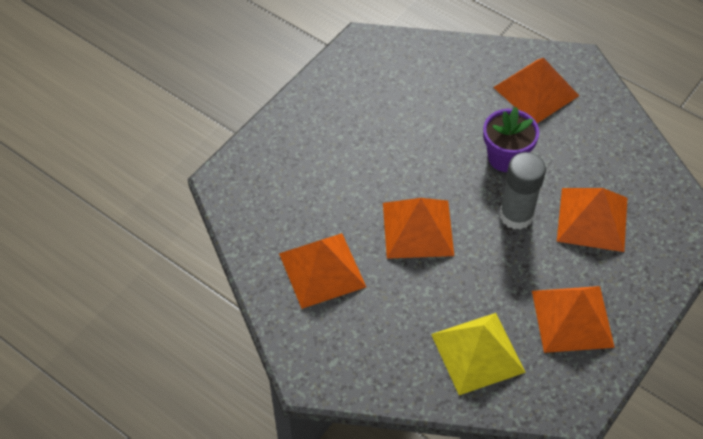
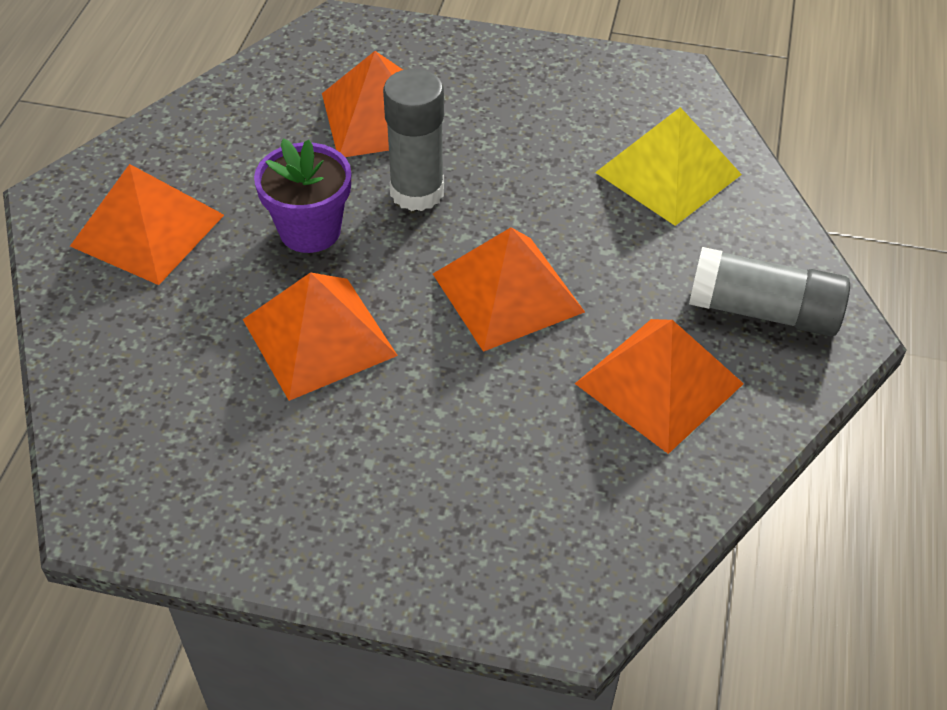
camera: 115 degrees left, 5 degrees down
(344, 345) = (763, 311): none -> grey glue stick
(572, 318) = (553, 102): orange pyramid -> orange pyramid (319, 337)

